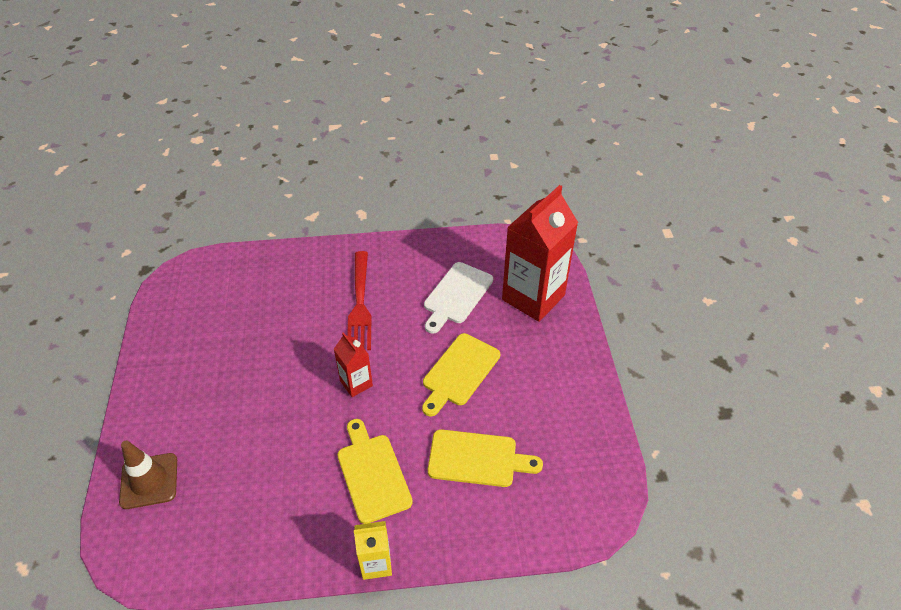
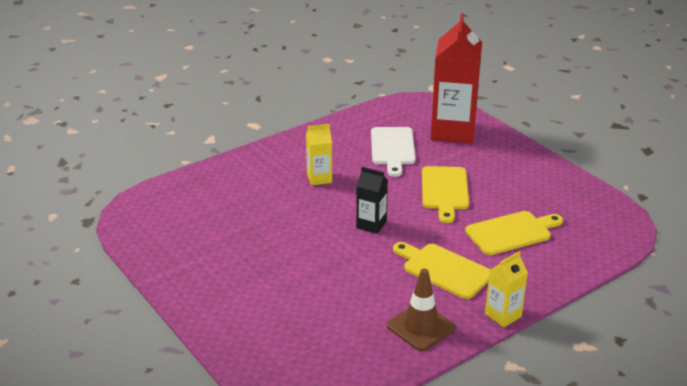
camera: 30 degrees left, 15 degrees down
(149, 481) = (262, 345): brown traffic cone -> brown traffic cone (421, 327)
(356, 383) = (371, 225): red carton -> black carton
(360, 304) = (319, 178): red fork -> yellow carton

